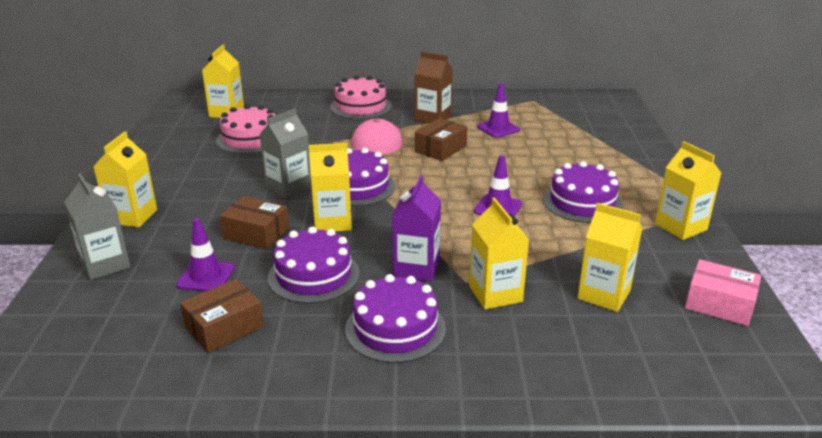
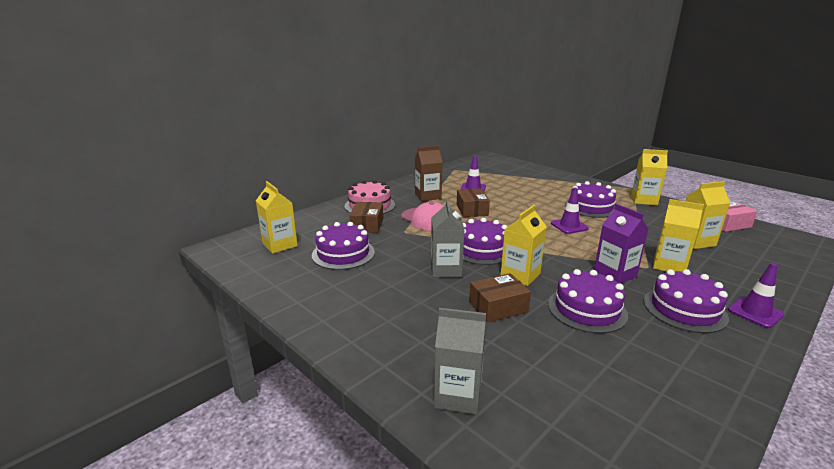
camera: 45 degrees left, 5 degrees down
(132, 216) = (388, 349): yellow carton -> none
(206, 276) = (539, 352): purple traffic cone -> purple traffic cone (755, 312)
(224, 327) = (627, 372): brown box -> brown box (367, 225)
(250, 139) = (343, 254): pink cake -> purple cake

